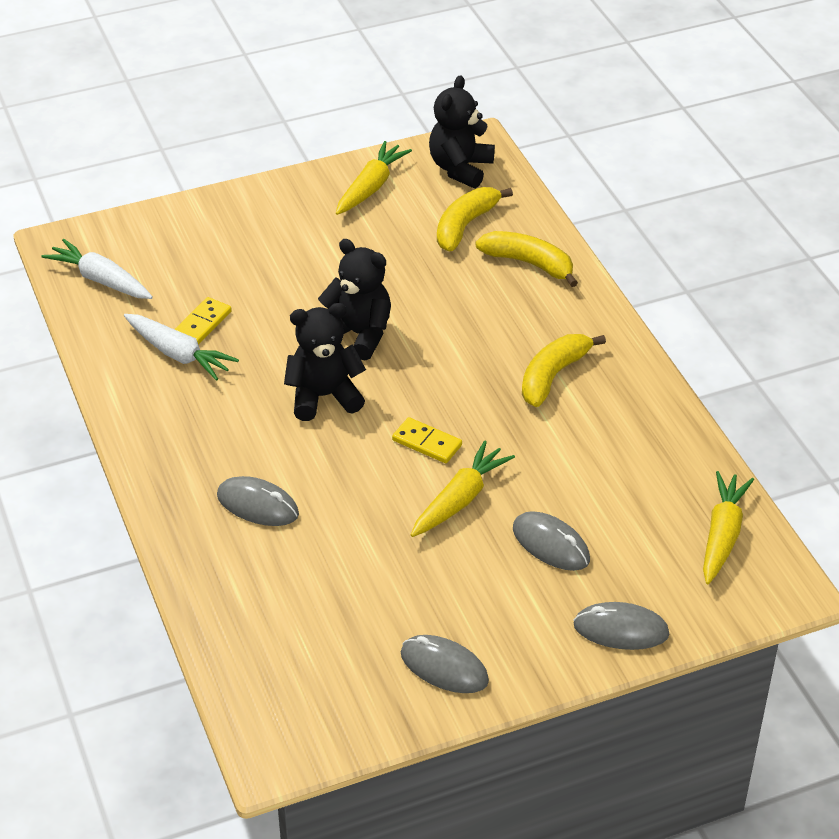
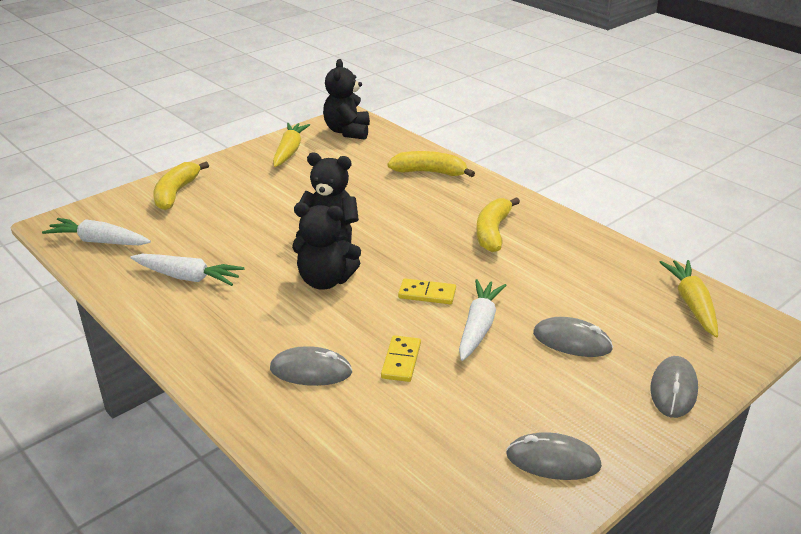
camera: 20 degrees left, 10 degrees down
(202, 323) = (199, 253): yellow domino -> yellow domino (401, 361)
(324, 396) = (325, 281): black teddy bear -> black teddy bear turned 135 degrees counterclockwise
(459, 500) = (478, 327): yellow carrot -> white carrot
(465, 226) = (370, 160): yellow banana -> yellow banana (176, 193)
(621, 629) = (673, 389): grey mouse -> grey mouse turned 60 degrees counterclockwise

